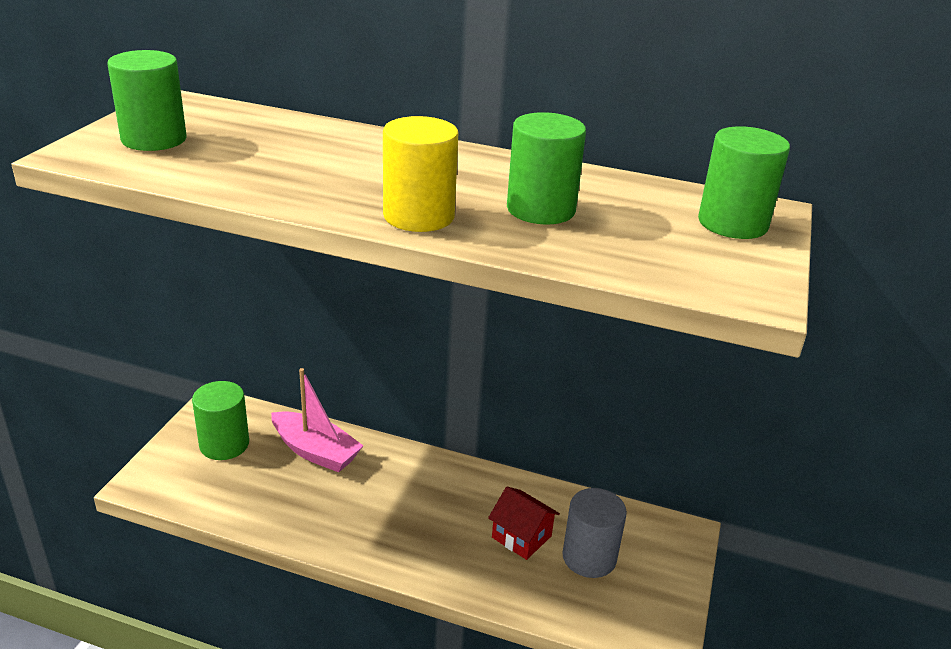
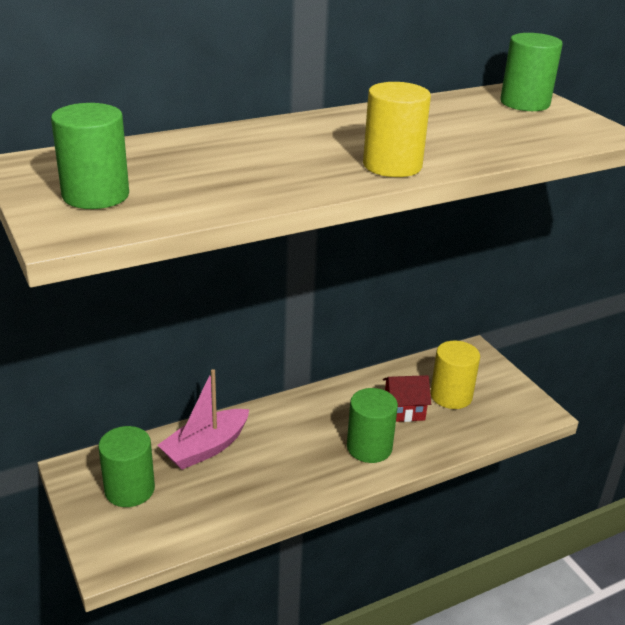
camera: 45 degrees left, 0 degrees up
(315, 451) = (205, 448): pink boat -> pink boat turned 150 degrees clockwise
(541, 209) = (436, 134): green cylinder -> green cylinder (369, 447)
(589, 557) = (451, 396): grey cylinder -> yellow cylinder

